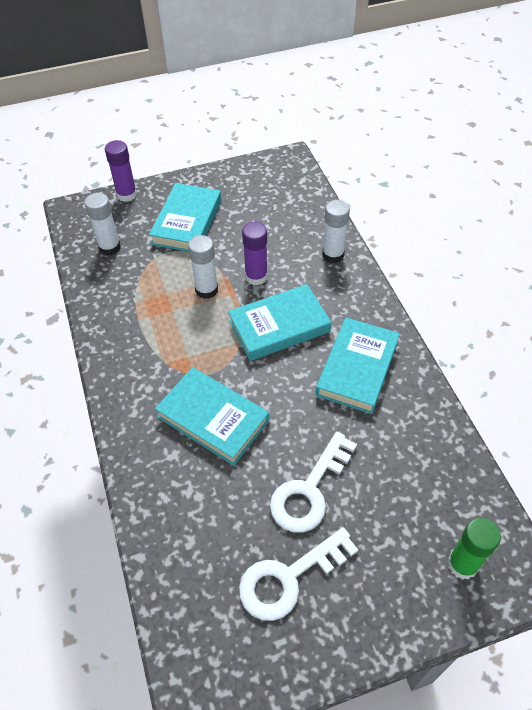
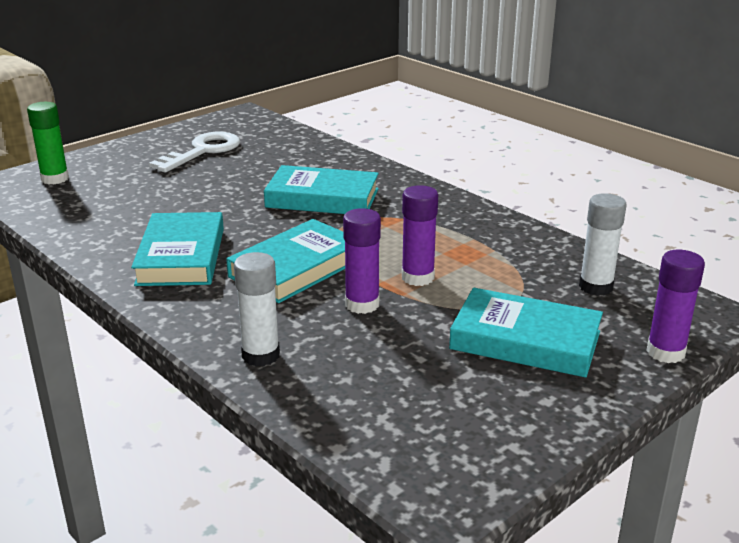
camera: 155 degrees right, 25 degrees down
(187, 222) = (525, 340): turquoise book -> turquoise book turned 60 degrees counterclockwise
(206, 290) = (418, 277): white glue stick -> purple glue stick
(309, 490) = (203, 184): white key -> none

